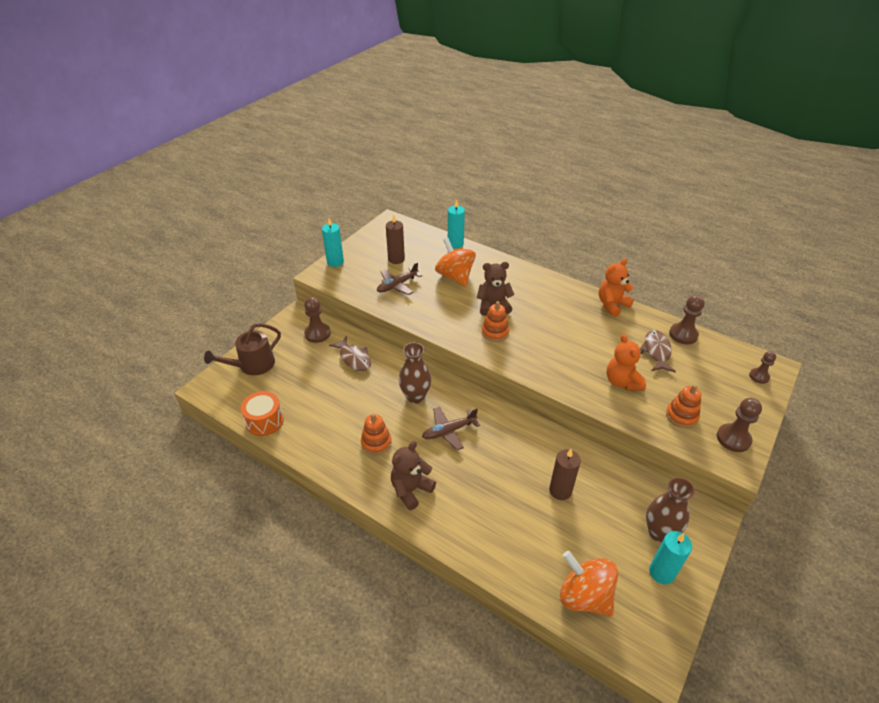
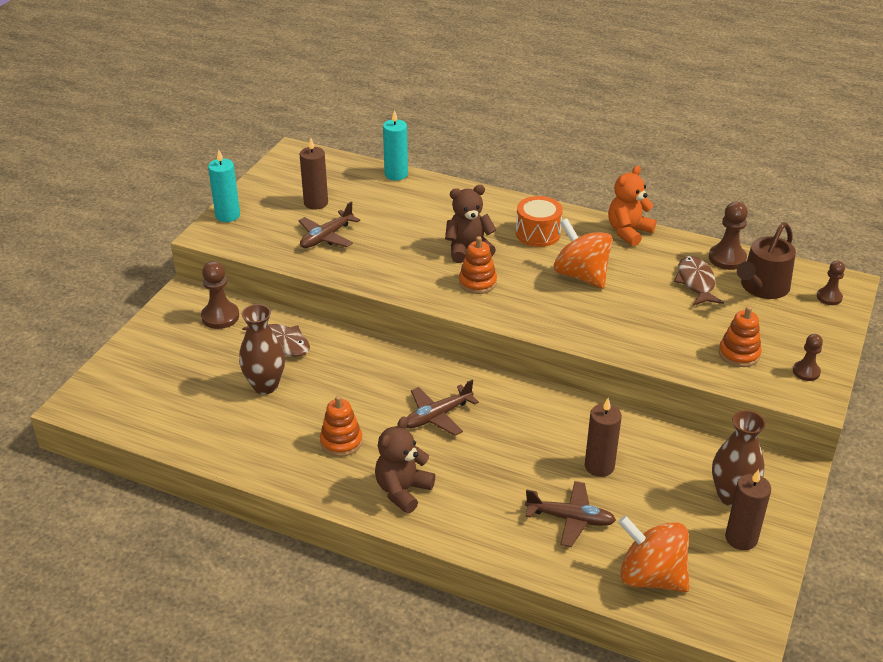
camera: 10 degrees left, 5 degrees down
(253, 365) = (137, 367): brown watering can -> brown watering can (762, 287)
(265, 421) = (176, 435): orange drum -> orange drum (538, 233)
(415, 397) = (381, 380): brown vase -> brown vase (265, 386)
(455, 276) = (406, 217): orange spinning top -> orange spinning top (581, 275)
(530, 533) = (571, 519): none -> brown plane
(622, 382) = (657, 323): orange teddy bear -> none
(661, 572) = (741, 538): turquoise candle -> brown candle
(733, 439) = (806, 372): brown pawn -> brown pawn, size x0.64

